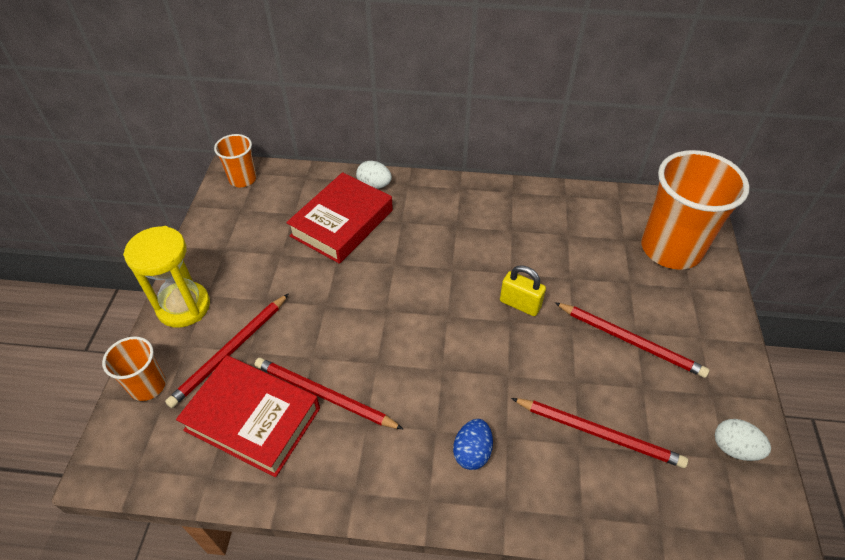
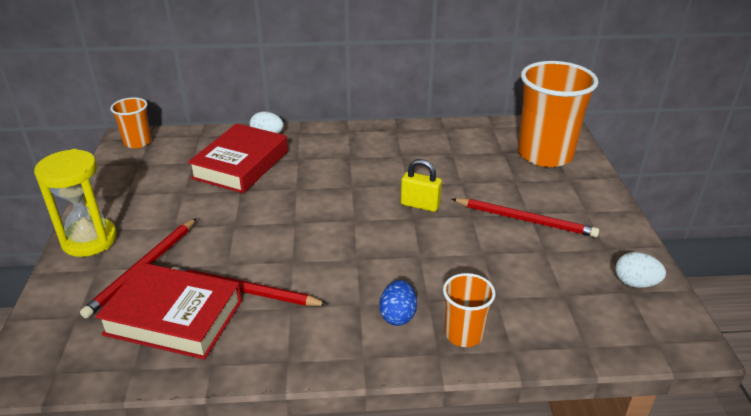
camera: 10 degrees left, 15 degrees down
(148, 386) = (58, 305): orange cup -> orange cup (464, 334)
(599, 433) = (513, 287): red pencil -> none

